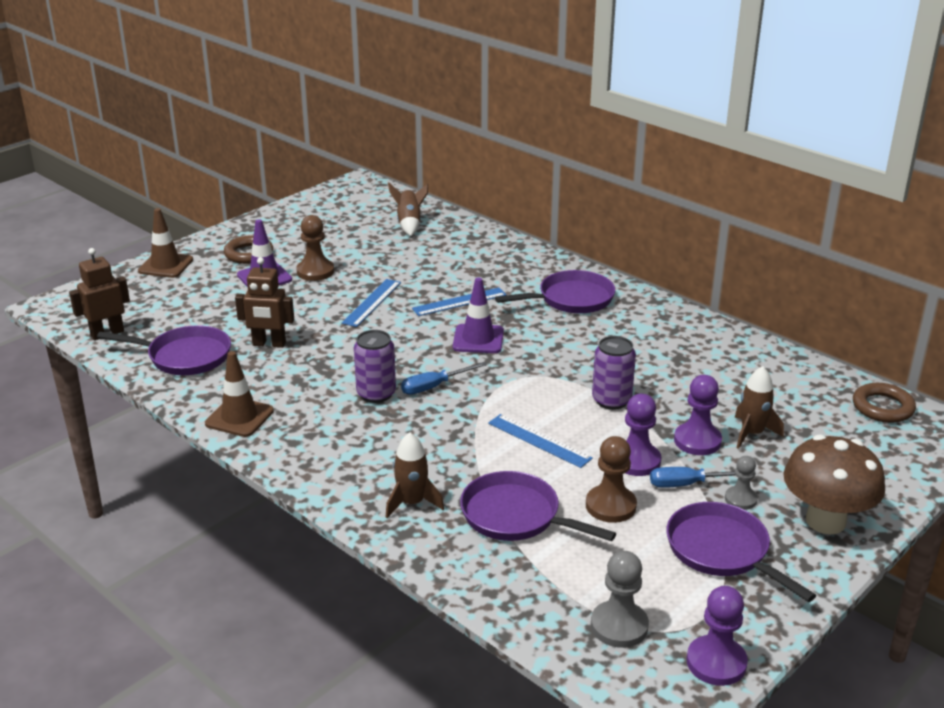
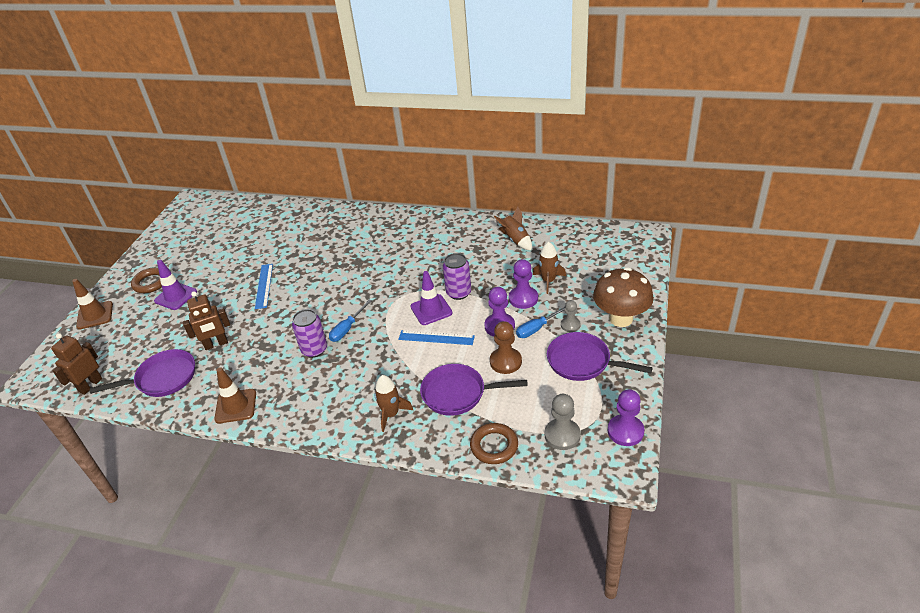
camera: 25 degrees left, 10 degrees up
(315, 271) = (208, 278): brown pawn -> none
(409, 224) = (247, 219): brown rocket -> brown rocket (515, 240)
(459, 302) = (320, 263): blue ruler -> none
(478, 339) = (351, 284): purple traffic cone -> purple traffic cone (431, 310)
(571, 299) = (388, 234): purple pan -> none
(882, 407) = (602, 235): brown ring -> brown ring (494, 446)

